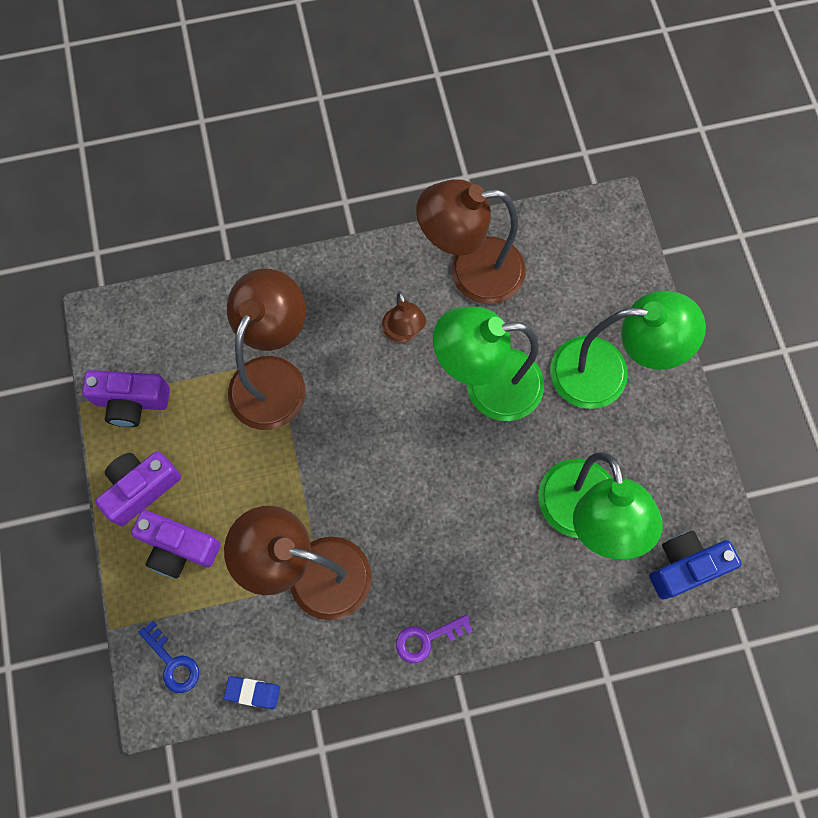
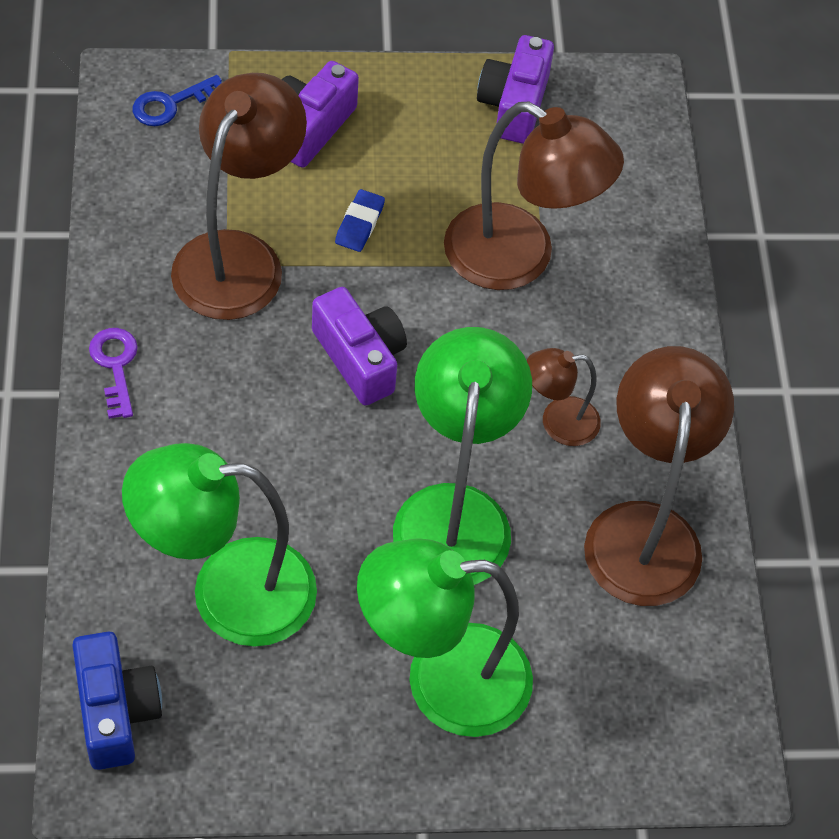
camera: 95 degrees right, 15 degrees down
(141, 488) = (396, 100): purple camera -> purple camera (360, 358)
(253, 692) = (110, 175): blue eraser -> blue eraser (359, 224)
(606, 373) = (442, 681): green lamp -> green lamp turned 75 degrees clockwise

